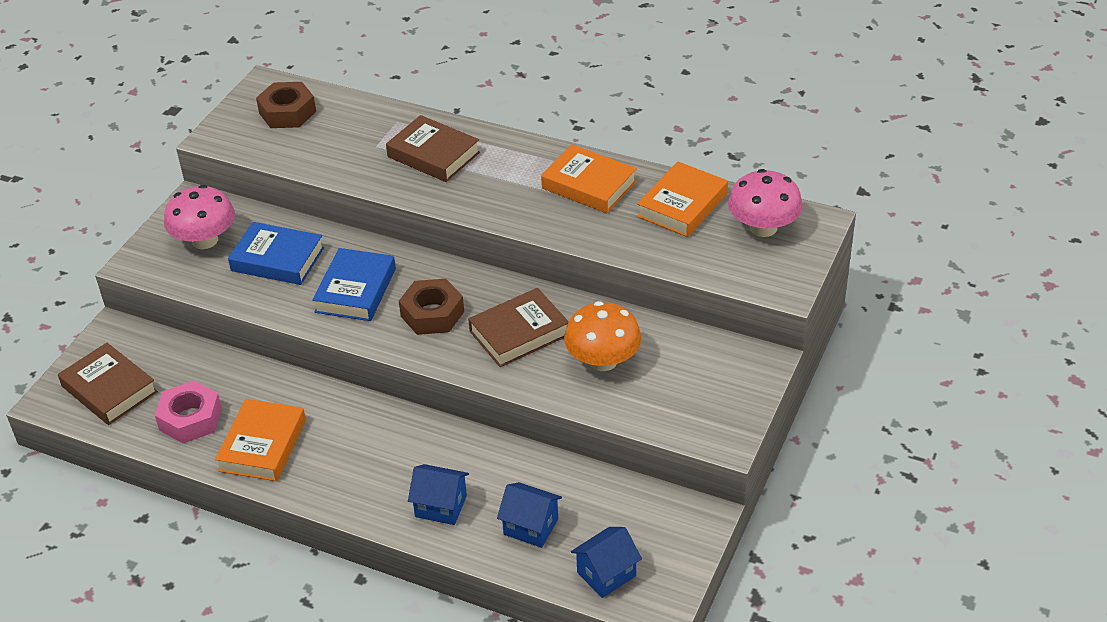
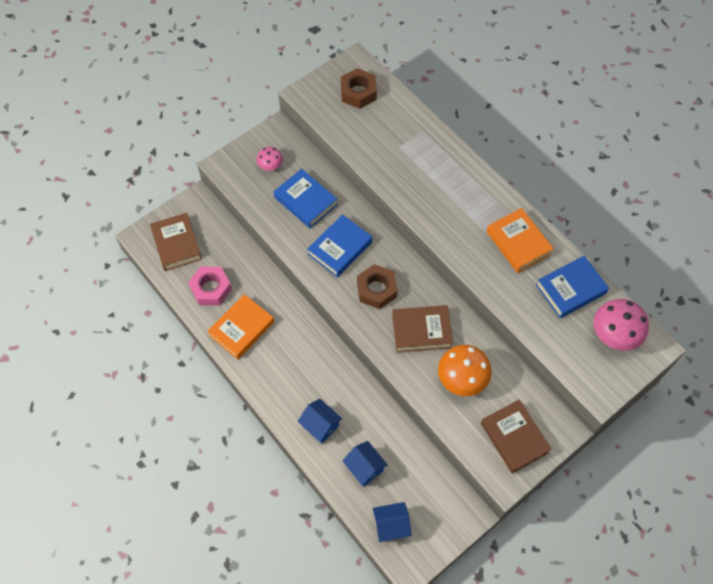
camera: 25 degrees right, 20 degrees up
(205, 240) = (270, 165): pink mushroom -> pink mushroom, size x0.56
(433, 154) = (432, 170): brown book -> brown book (514, 438)
(682, 205) = (570, 289): orange book -> blue book

